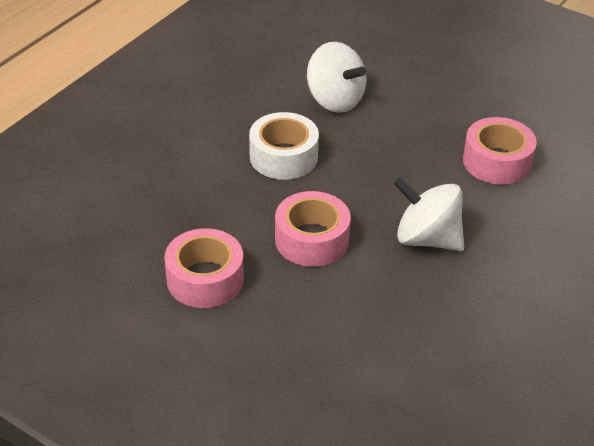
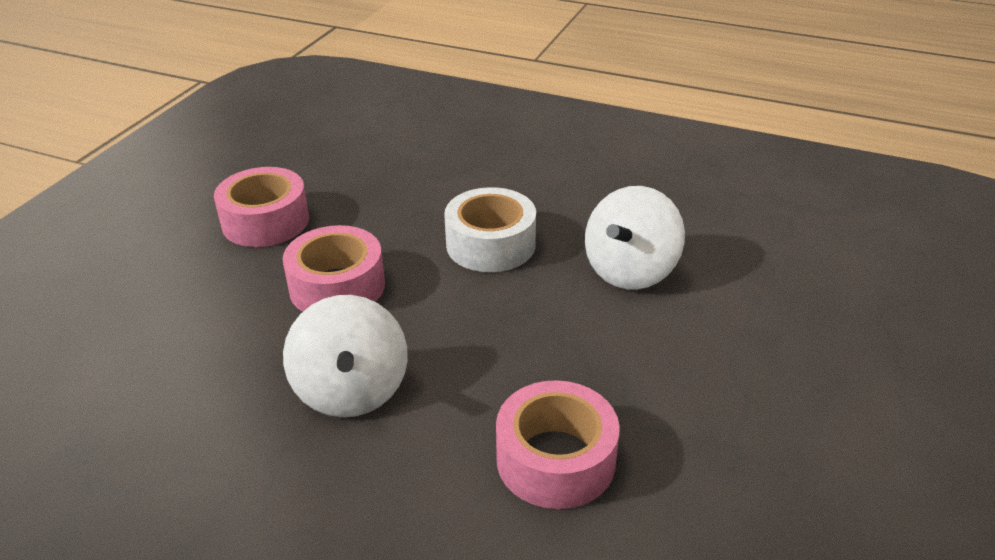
camera: 80 degrees right, 5 degrees down
(427, 239) = (351, 390): white spinning top -> white spinning top turned 150 degrees clockwise

